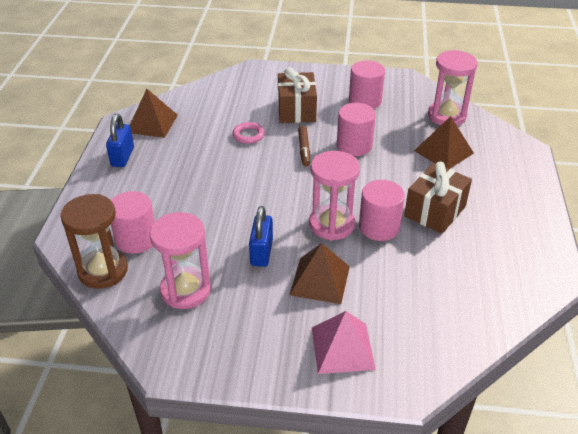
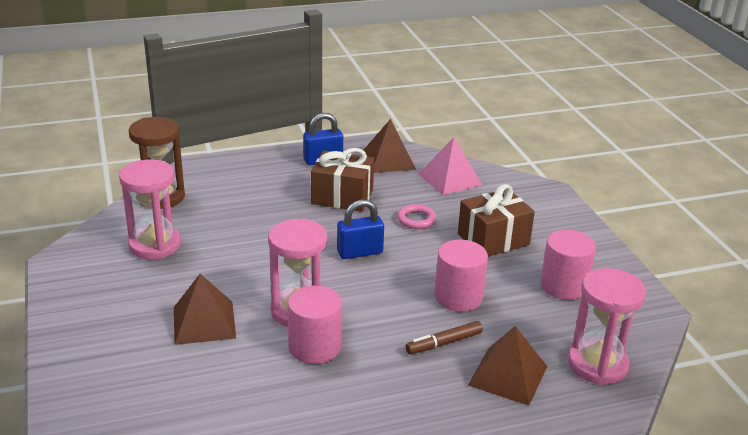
camera: 65 degrees right, 10 degrees down
(136, 239) = (210, 201): pink cylinder -> none
(261, 252) = (228, 275): blue padlock -> blue padlock (360, 252)
(304, 149) = (420, 262): brown marker -> brown marker (444, 343)
(342, 348) = (111, 359): pink pyramid -> pink pyramid (450, 179)
(435, 211) = (373, 388): brown gift -> brown gift (342, 197)

